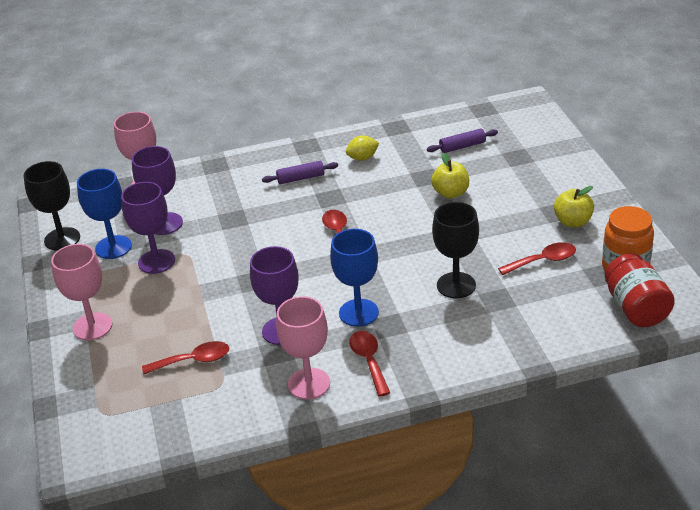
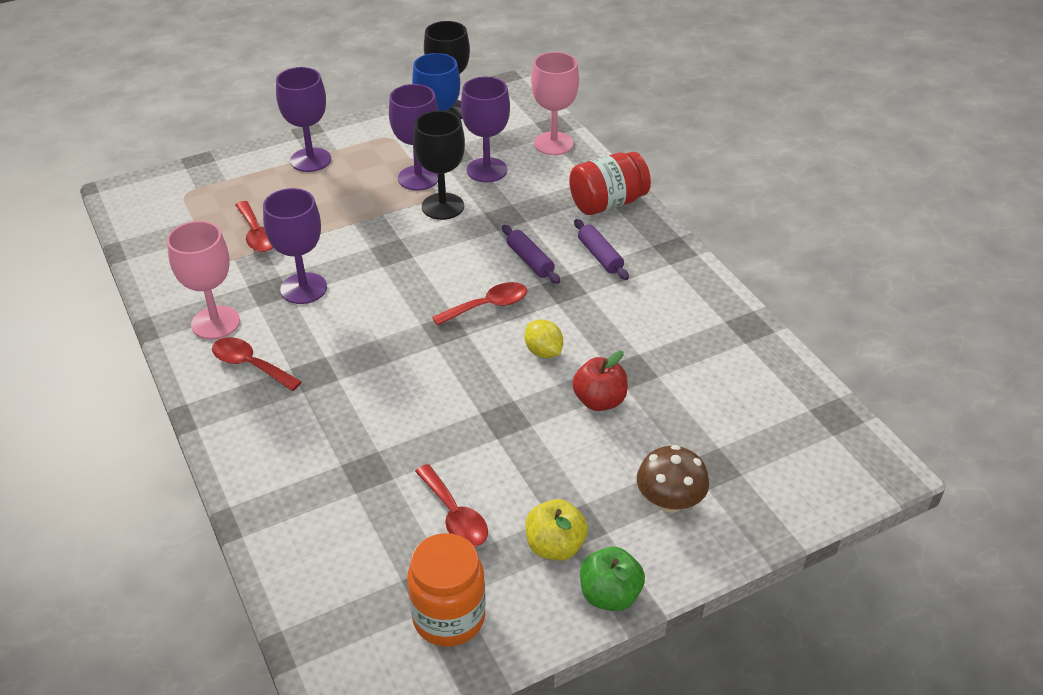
camera: 75 degrees right, 5 degrees up
(92, 326) = (310, 160): pink goblet -> purple goblet
(358, 313) = (336, 345): blue goblet -> none
(362, 158) = (661, 304): yellow lemon -> yellow lemon (543, 352)
(369, 361) = (250, 365): red spoon -> red spoon turned 120 degrees counterclockwise
(450, 193) = (599, 401): yellow apple -> red apple
(456, 285) = (393, 427): black goblet -> black goblet (443, 206)
(462, 146) = (722, 401): purple rolling pin -> purple rolling pin (530, 261)
(542, 176) = (669, 501): none -> brown mushroom
(611, 205) = (609, 595): none -> green apple
(636, 308) = (353, 633): red jar -> red jar (607, 203)

